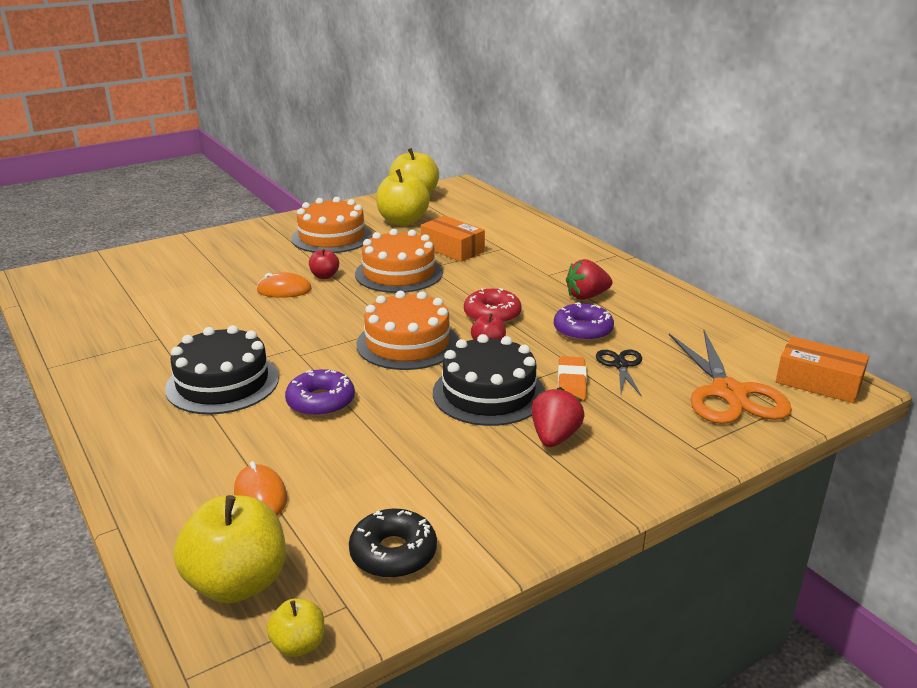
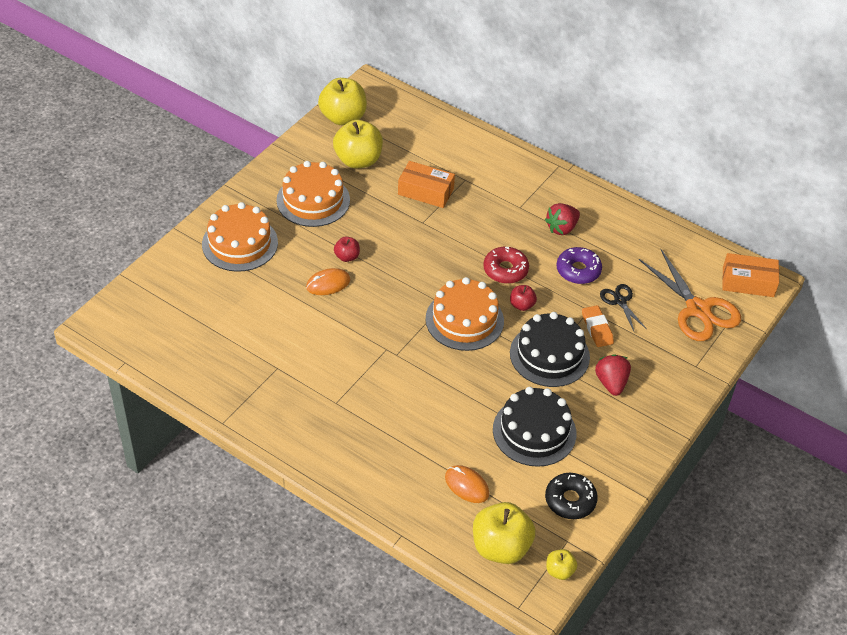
camera: 25 degrees left, 20 degrees up
(222, 383) = (365, 399): black cake -> black cake (534, 431)
(321, 402) = (445, 397): purple donut -> none
(399, 273) = (403, 237): orange cake -> orange cake (240, 243)

